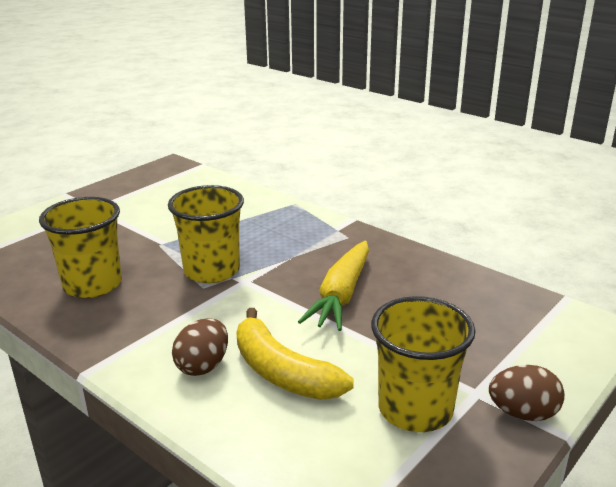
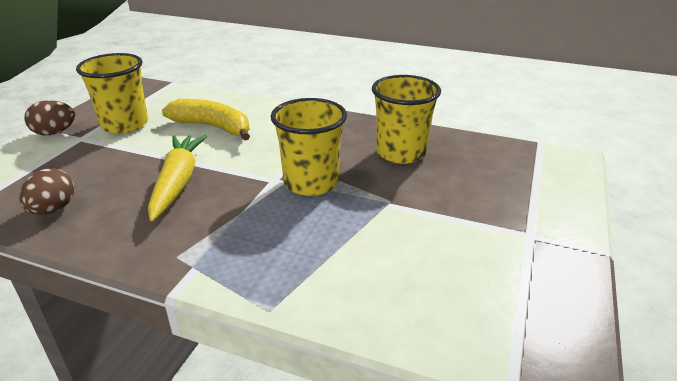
camera: 160 degrees right, 5 degrees up
(203, 366) = (267, 122): brown egg -> brown egg (53, 209)

